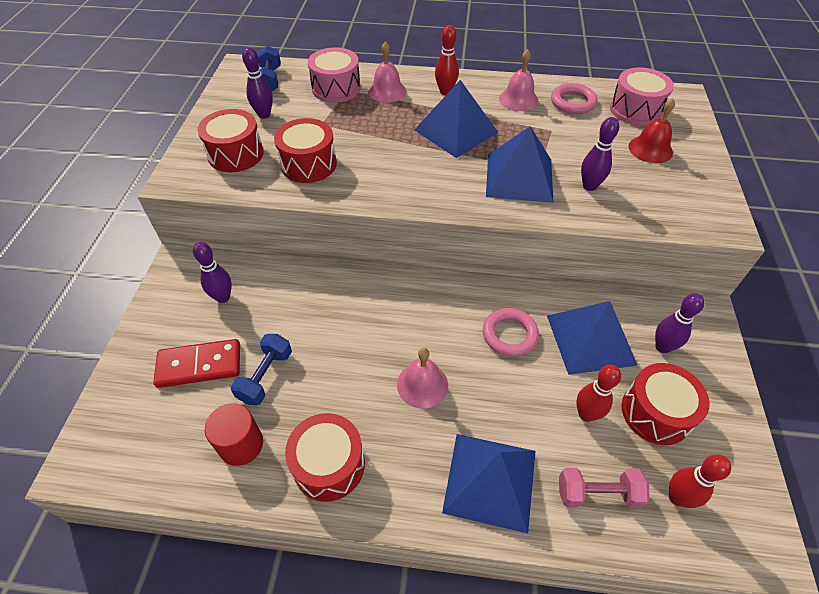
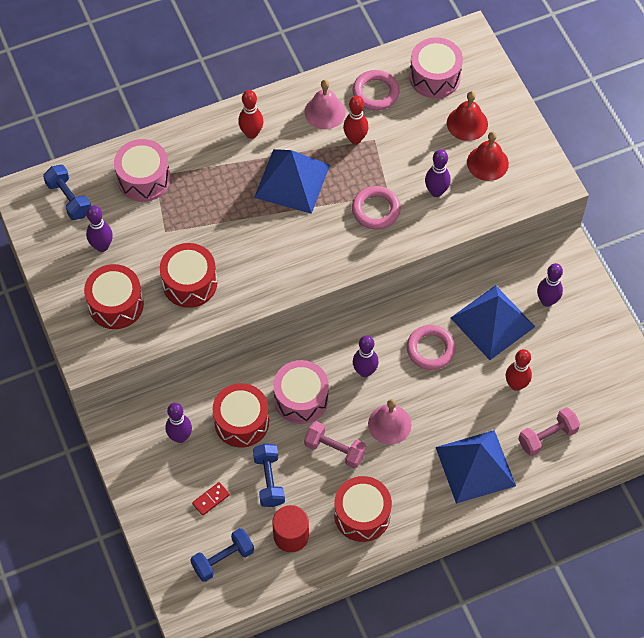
camera: 30 degrees left, 10 degrees up
(158, 430) = (223, 559): none -> blue dumbbell
(199, 365) = (211, 499): red domino -> red domino, size x0.49
(350, 381) = (335, 450): none -> pink dumbbell
(353, 318) = (301, 399): none -> pink drum
(387, 91) = (195, 159): pink bell -> none
(430, 323) = (365, 371): none -> purple bowling pin
(519, 177) = (376, 210): blue pyramid -> pink ring
(655, 413) = (562, 358): red drum -> red drum (241, 422)
(657, 184) = (487, 163): none -> red bell
(677, 497) = (597, 412): red bowling pin -> red bowling pin (355, 139)

